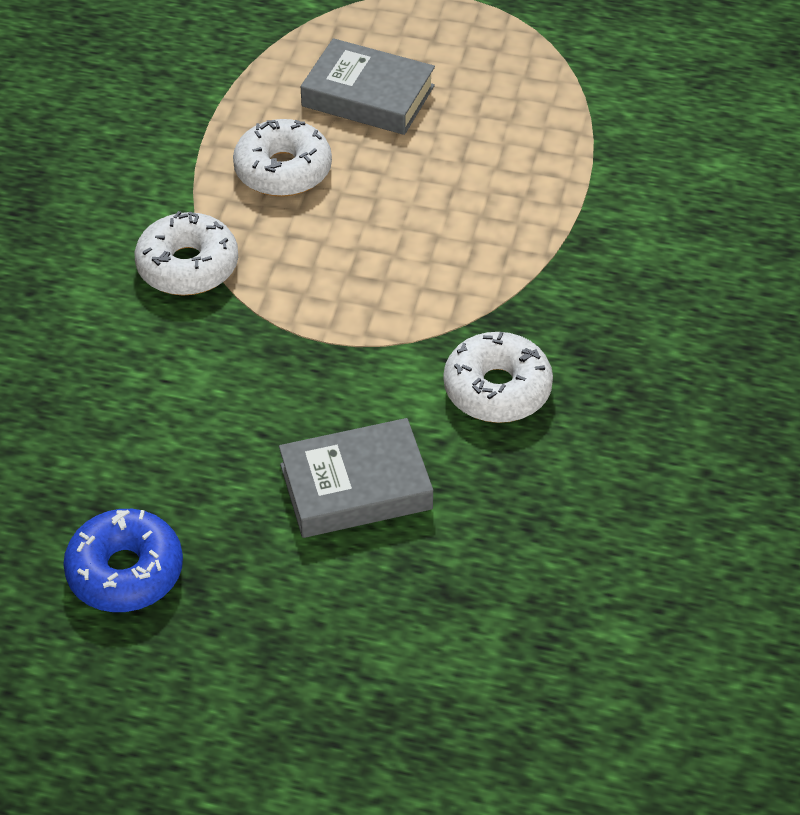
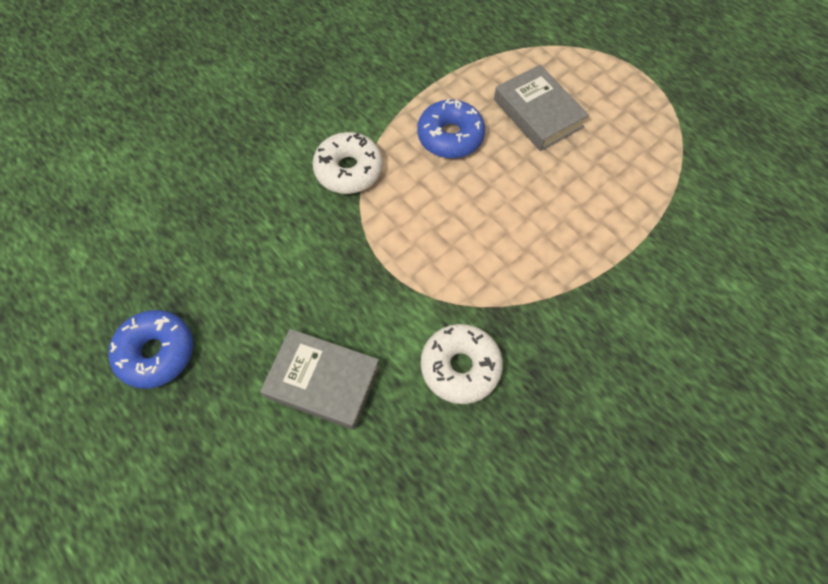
camera: 35 degrees right, 15 degrees up
(283, 170) = (450, 136): white donut -> blue donut

